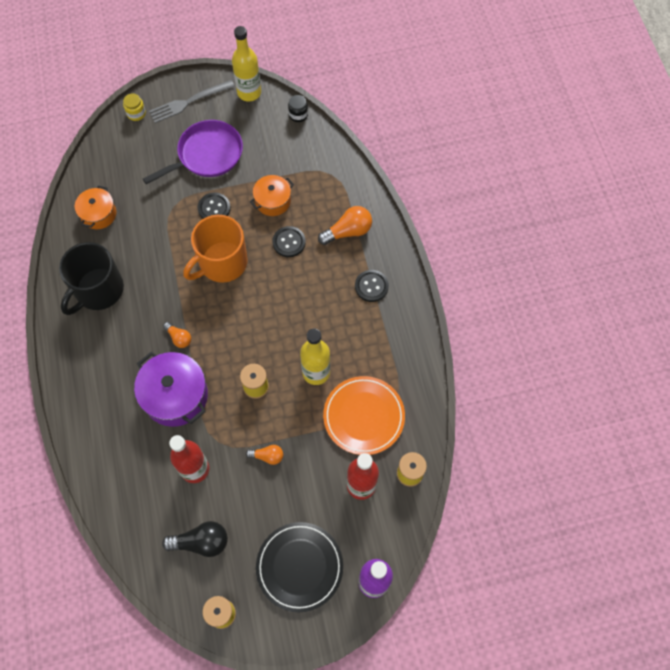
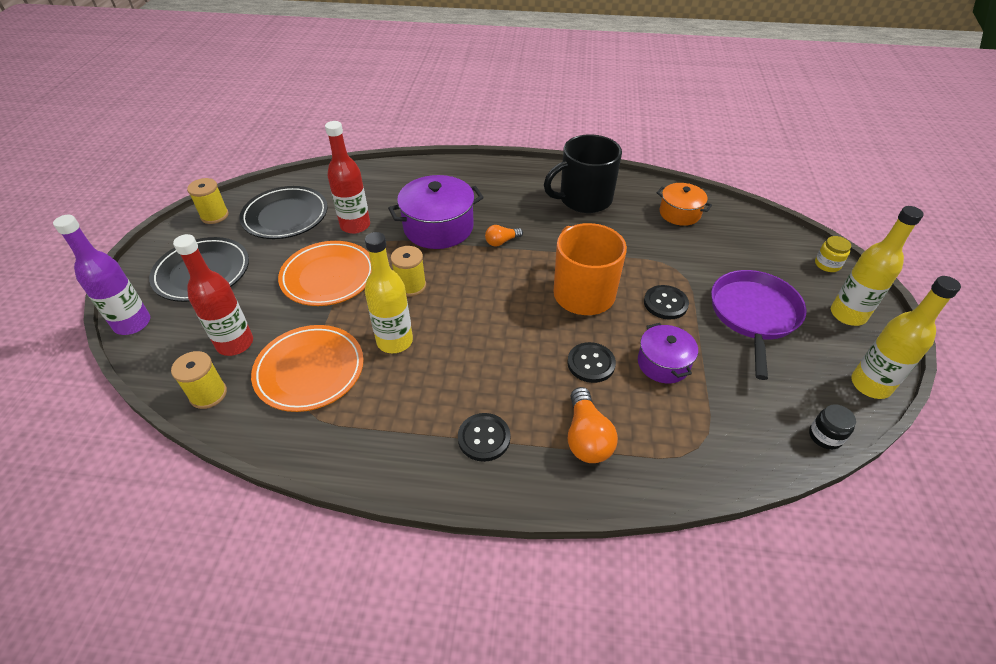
camera: 110 degrees right, 20 degrees down
(98, 290) = (584, 199): black mug -> black mug turned 75 degrees counterclockwise
(188, 102) = (847, 315): grey fork -> yellow bottle
(201, 542) = (285, 216): black light bulb -> black plate
(207, 155) = (753, 315): purple pan -> purple pan turned 150 degrees counterclockwise
(267, 456) = (328, 277): orange light bulb -> orange plate
(273, 201) = (663, 363): orange pot -> purple pot

